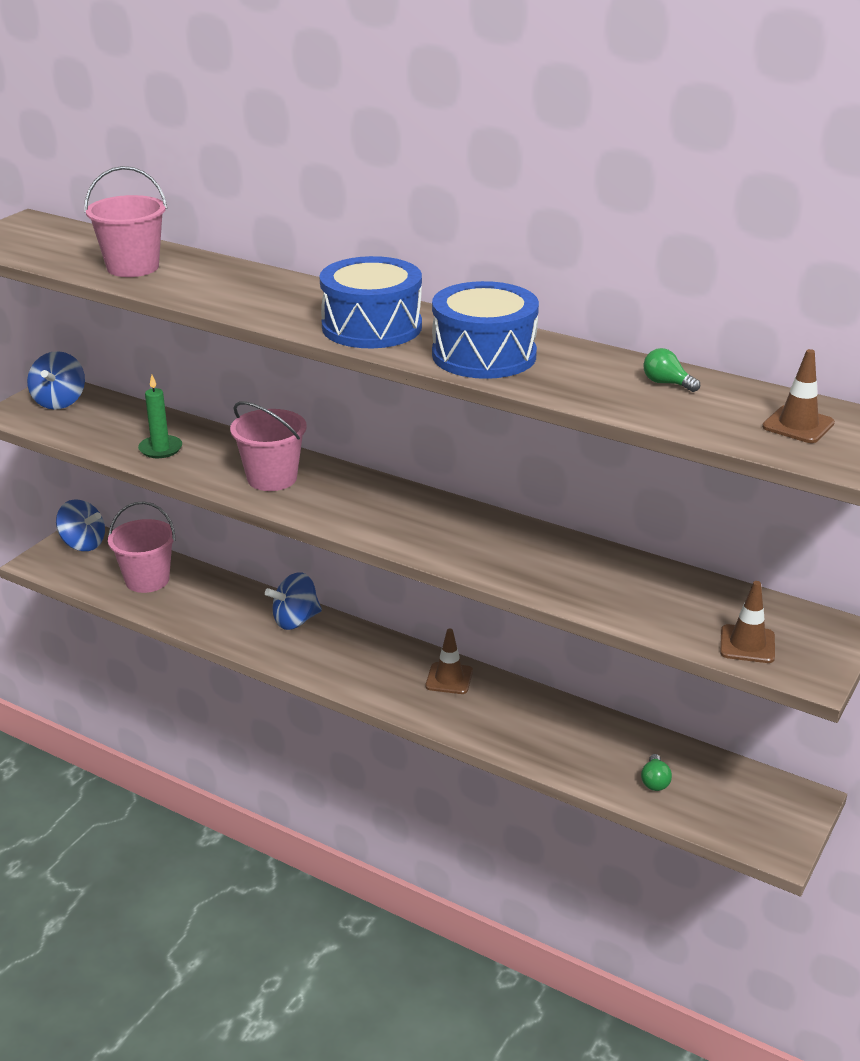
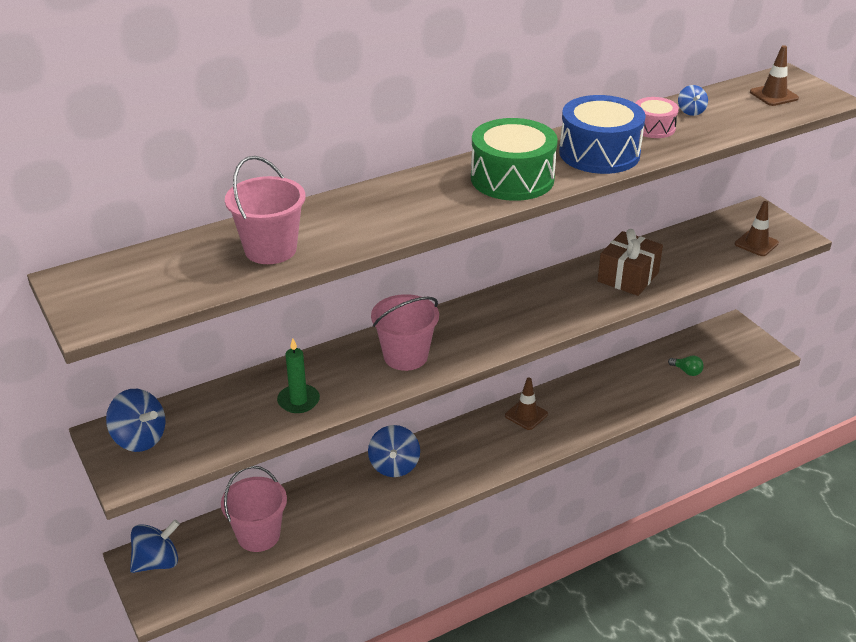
camera: 60 degrees left, 5 degrees up
(372, 327) = (512, 178): blue drum -> green drum
(553, 567) = (628, 277): none -> brown gift
(589, 371) = (653, 128): none -> pink drum
(666, 383) = (691, 111): green light bulb -> blue spinning top

